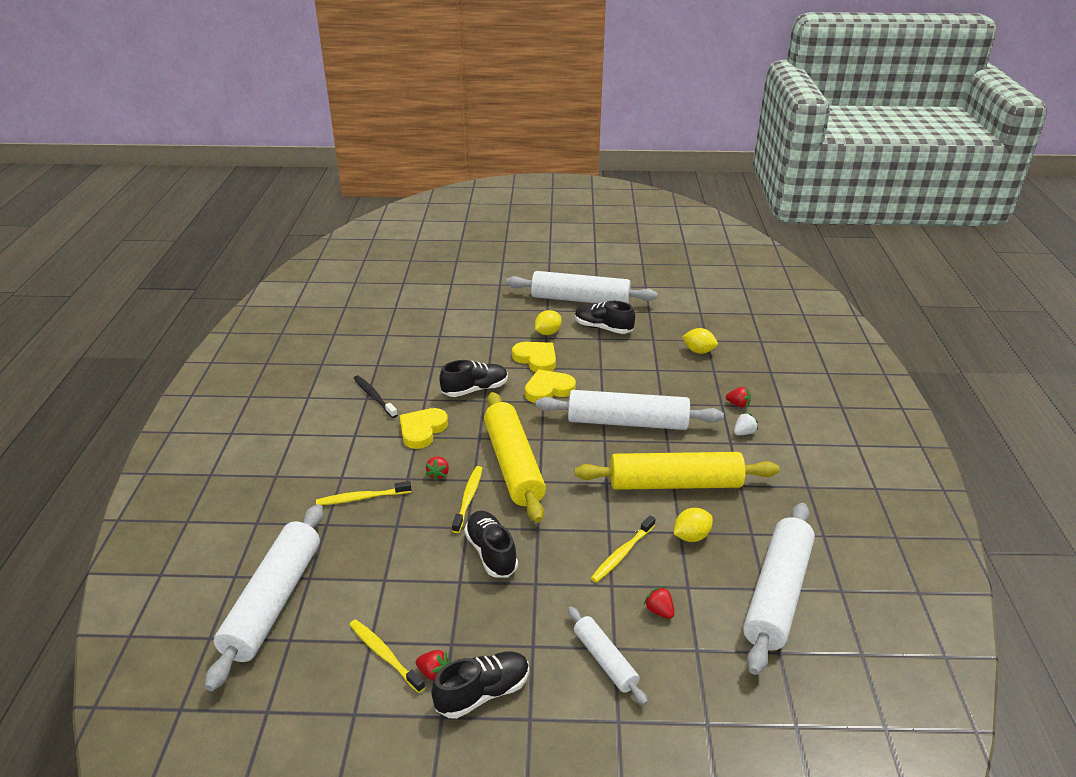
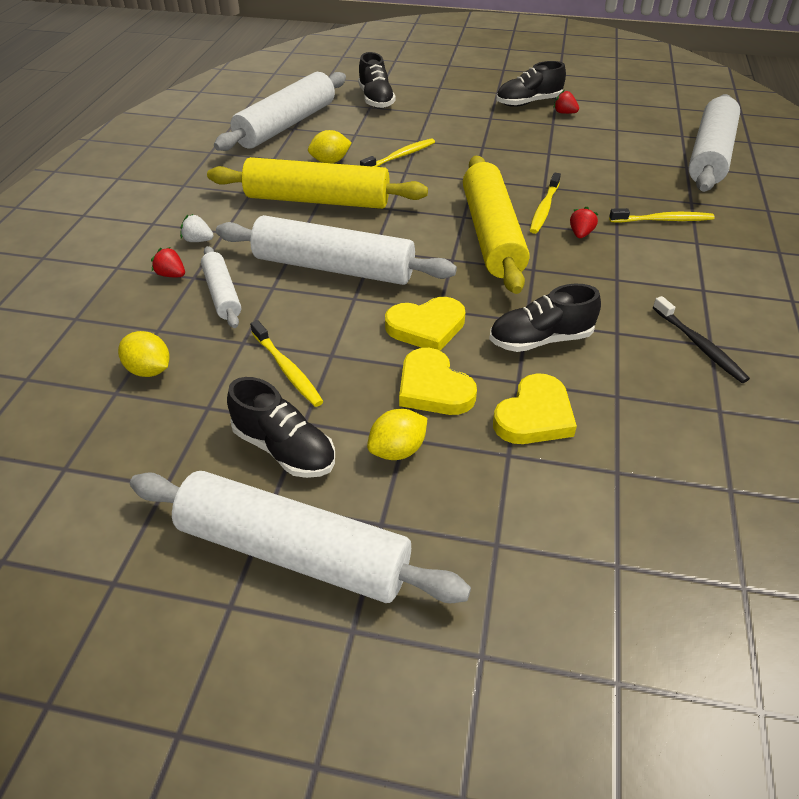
camera: 170 degrees left, 10 degrees up
(384, 655) = (603, 123): yellow toothbrush -> yellow toothbrush (287, 369)
(422, 430) = (611, 286): yellow heart -> yellow heart (534, 416)
(491, 553) = (520, 167): black shoe -> black shoe (376, 99)
(605, 660) = (439, 108): white rolling pin -> white rolling pin (222, 294)
(659, 611) = (386, 125): red strawberry -> none
(743, 433) = (198, 240): white strawberry -> white strawberry turned 45 degrees clockwise

